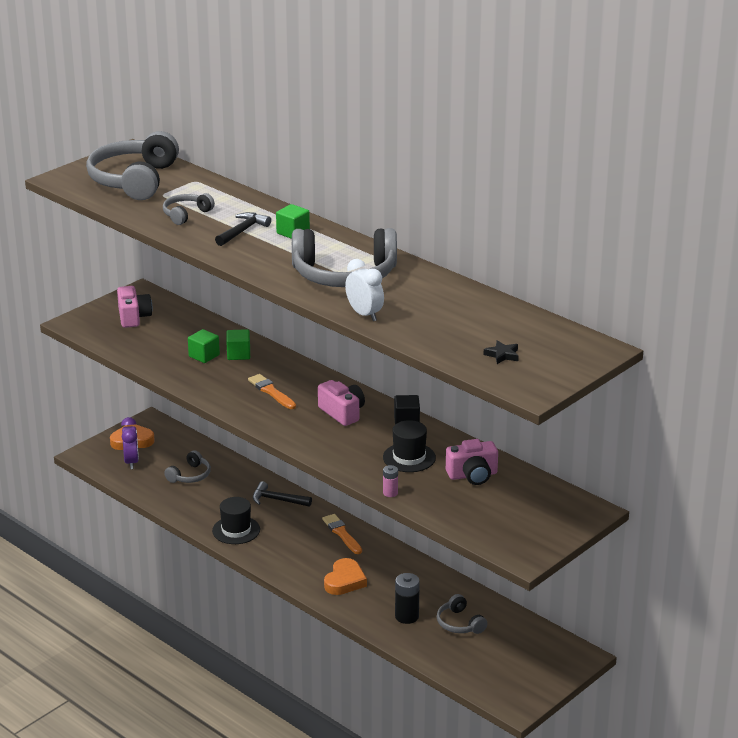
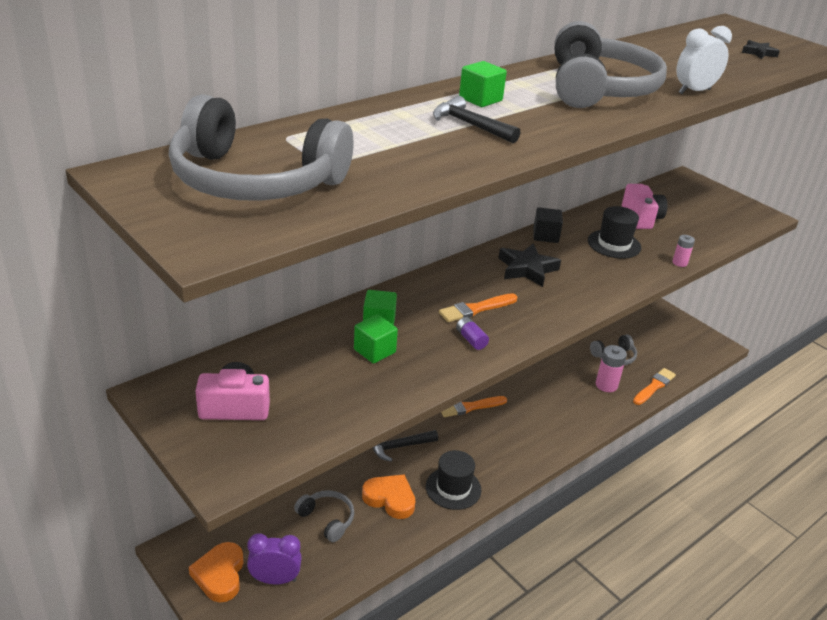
camera: 85 degrees left, 5 degrees up
(186, 214) = (405, 154): grey headphones -> none
(229, 391) = (471, 339): none -> purple battery
(277, 500) = (399, 447): black hammer -> black hammer turned 45 degrees clockwise
(342, 413) = (527, 269): pink camera -> black star
(345, 581) = (551, 416): orange heart -> orange heart (390, 499)
(407, 616) = (606, 385): black battery -> pink battery
(417, 650) = (654, 386): none -> orange brush

